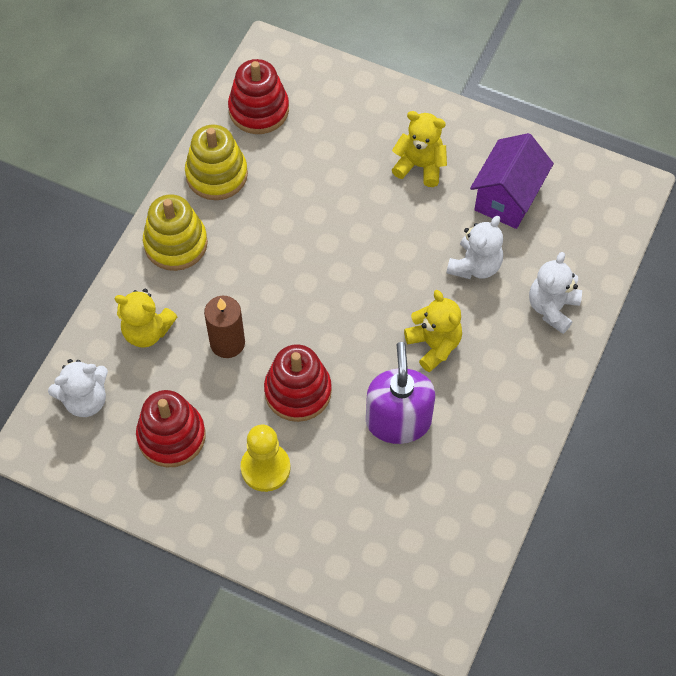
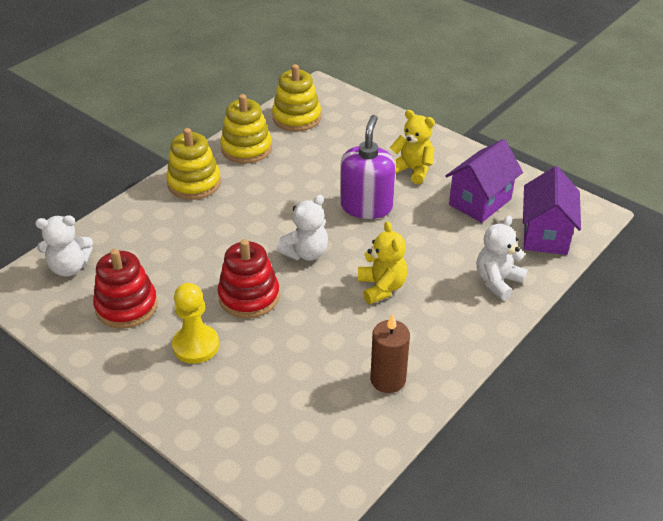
camera: 15 degrees right, 20 degrees down
(147, 331) = (143, 233): yellow teddy bear -> none
(227, 343) = (204, 252): brown candle -> brown candle (388, 379)
(259, 110) = (296, 117): red stacking toy -> yellow stacking toy
(398, 420) = (329, 335): purple soap dispenser -> purple soap dispenser (366, 206)
(475, 266) = (437, 240): white teddy bear -> white teddy bear (305, 253)
(588, 230) = (545, 235): none -> purple house

